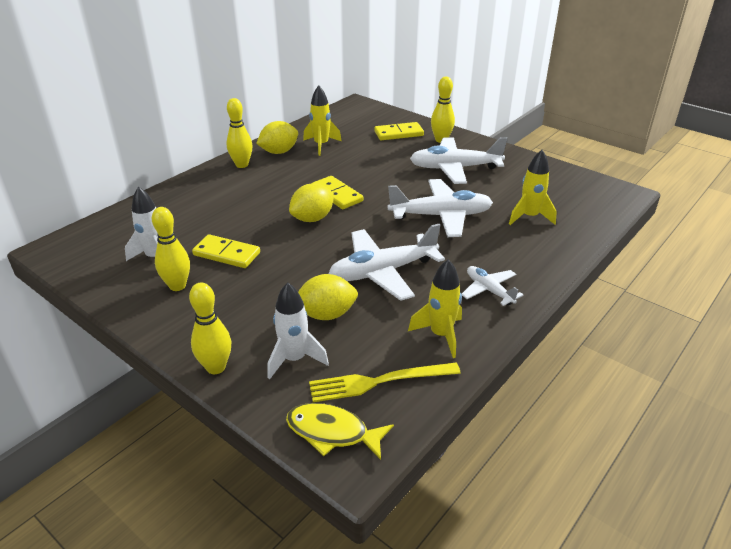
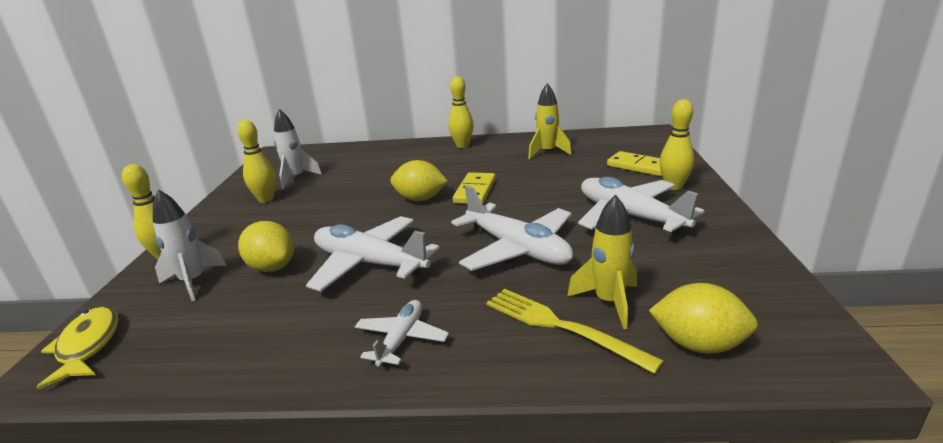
camera: 55 degrees right, 10 degrees down
(227, 254) = (326, 195): yellow domino -> none
(279, 152) = (506, 146): yellow lemon -> yellow lemon (698, 344)
(378, 382) = (177, 338): yellow fork -> yellow fork (561, 326)
(440, 335) = (282, 342): yellow rocket -> none

